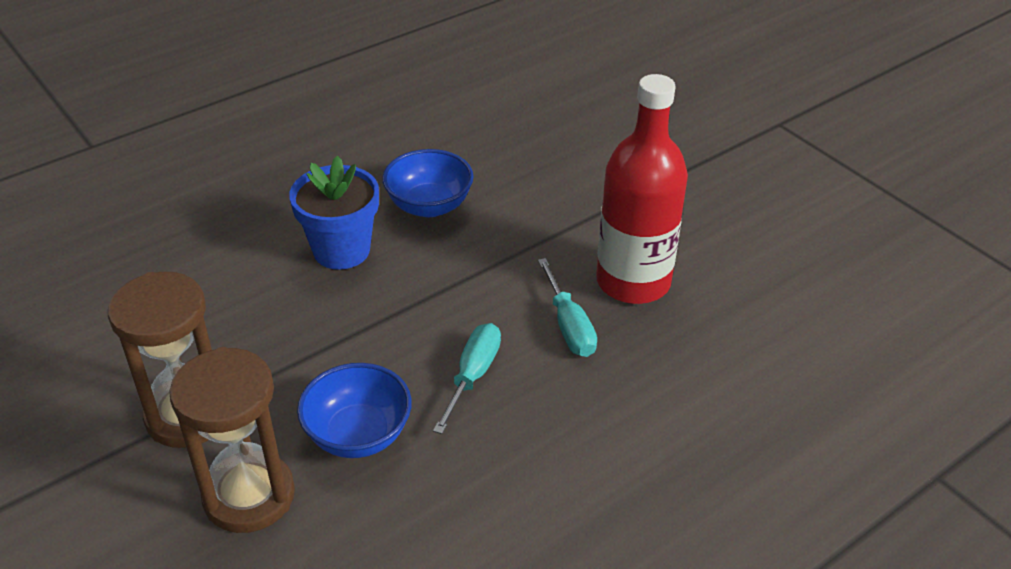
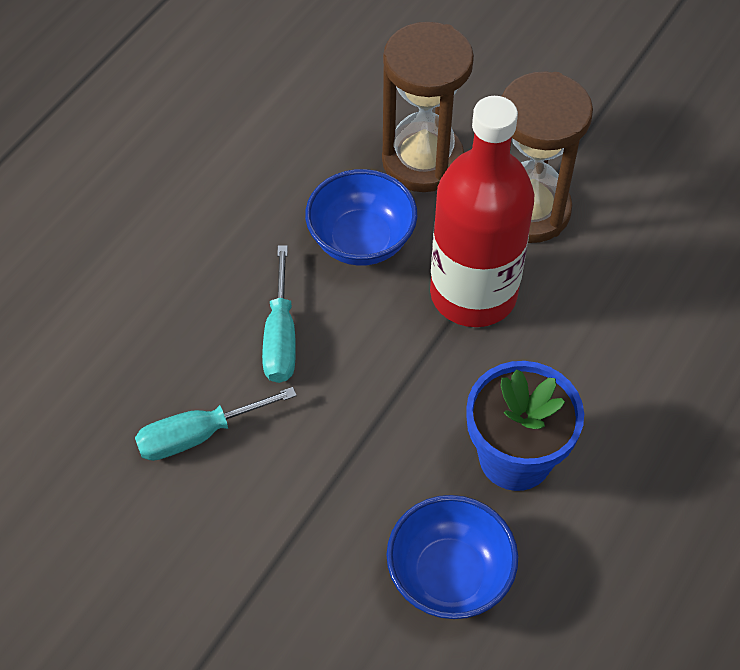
camera: 160 degrees right, 15 degrees up
(568, 325) = (199, 435): turquoise screwdriver -> turquoise screwdriver turned 75 degrees counterclockwise
(633, 282) = (138, 529): red bottle -> red bottle (473, 294)

